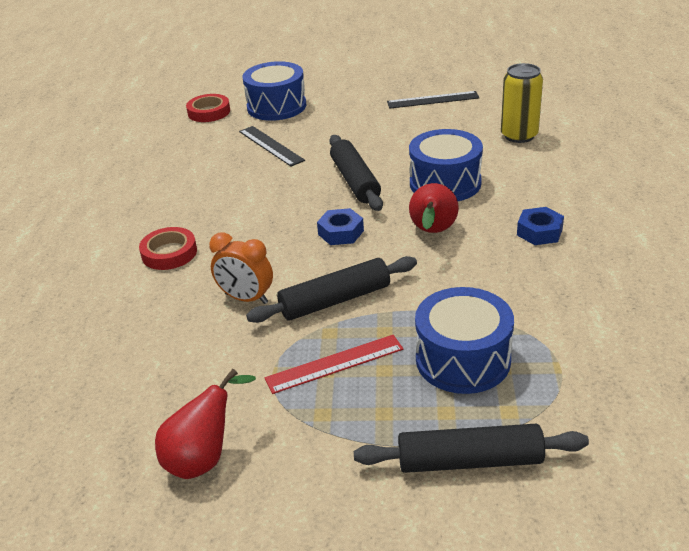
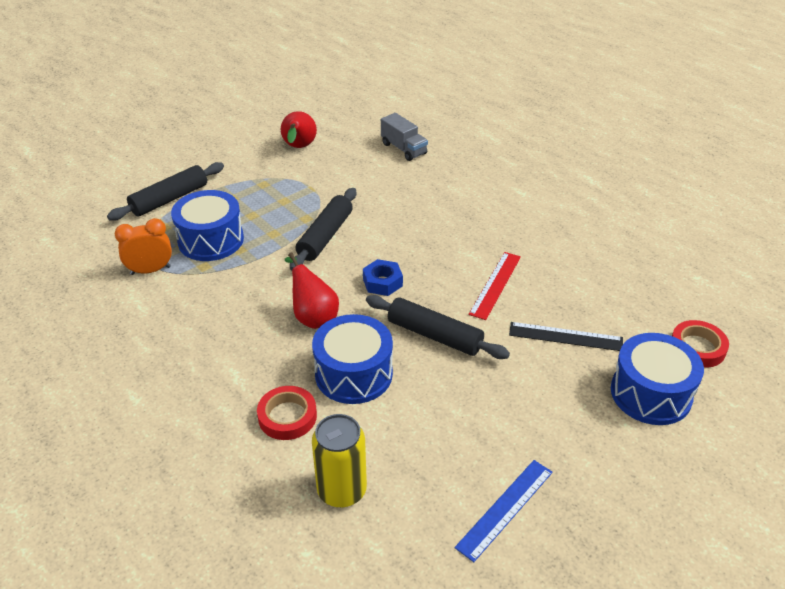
camera: 135 degrees right, 5 degrees up
(96, 372) = (403, 149): none -> grey truck
(169, 253) = (475, 213): red tape -> red tape (287, 416)
(246, 298) = (382, 212): orange clock -> orange clock (150, 270)
(334, 363) = (284, 206): red ruler -> red ruler (495, 285)
(433, 100) = (505, 508): black ruler -> blue ruler
(539, 232) = (226, 359): blue nut -> none

